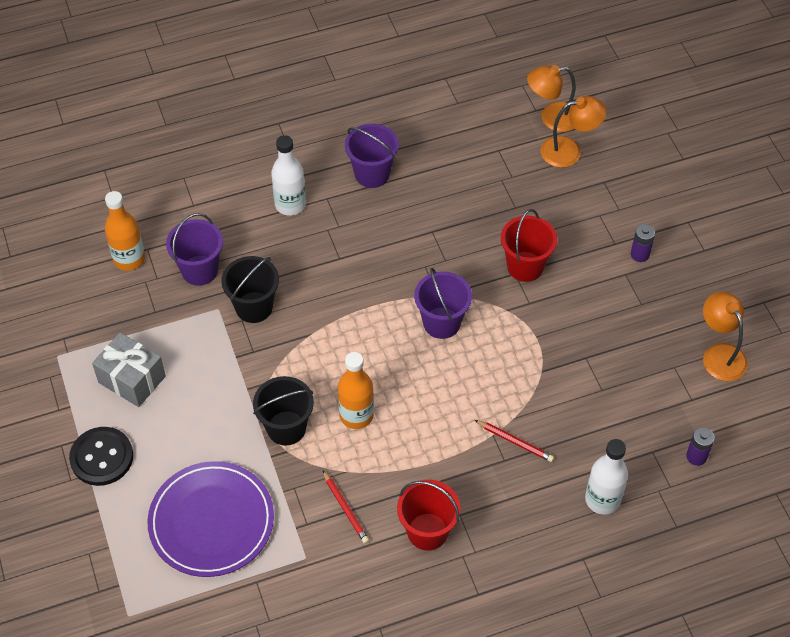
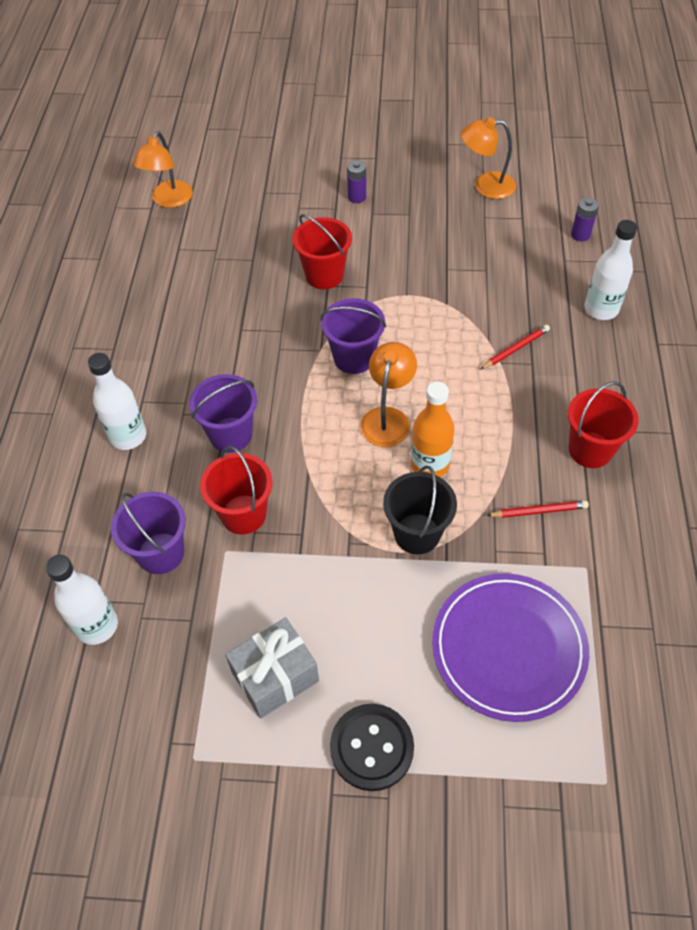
camera: 65 degrees left, 0 degrees up
(129, 259) = (97, 625): orange bottle -> white bottle
(254, 307) = (243, 514): black bucket -> red bucket
(372, 174) = (137, 353): purple bucket -> purple bucket (230, 435)
(569, 151) = (215, 202): orange lamp -> orange lamp (387, 418)

